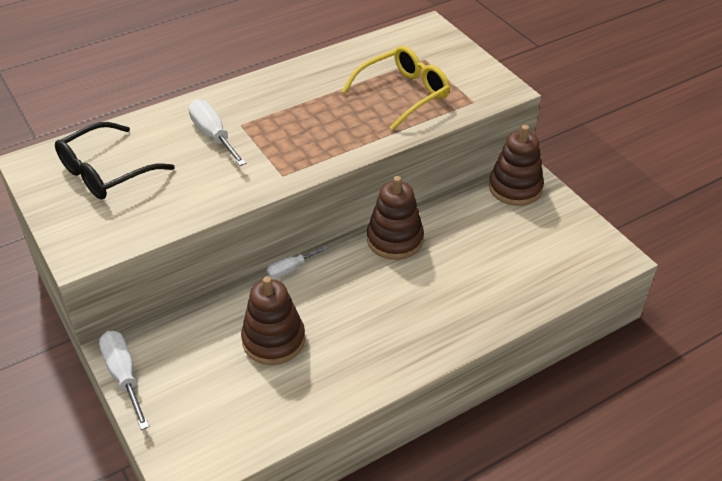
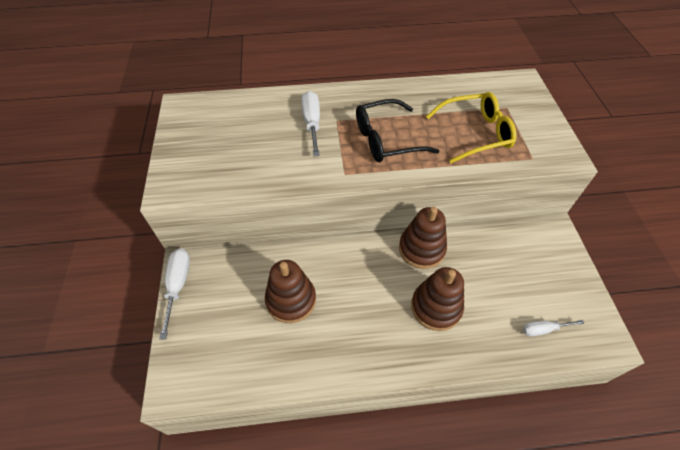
camera: 25 degrees right, 10 degrees up
(106, 172) = (223, 128): black glasses -> black glasses (386, 139)
(291, 269) = (333, 244): white screwdriver -> white screwdriver (543, 329)
(515, 188) = (540, 238): brown stacking toy -> brown stacking toy (436, 307)

